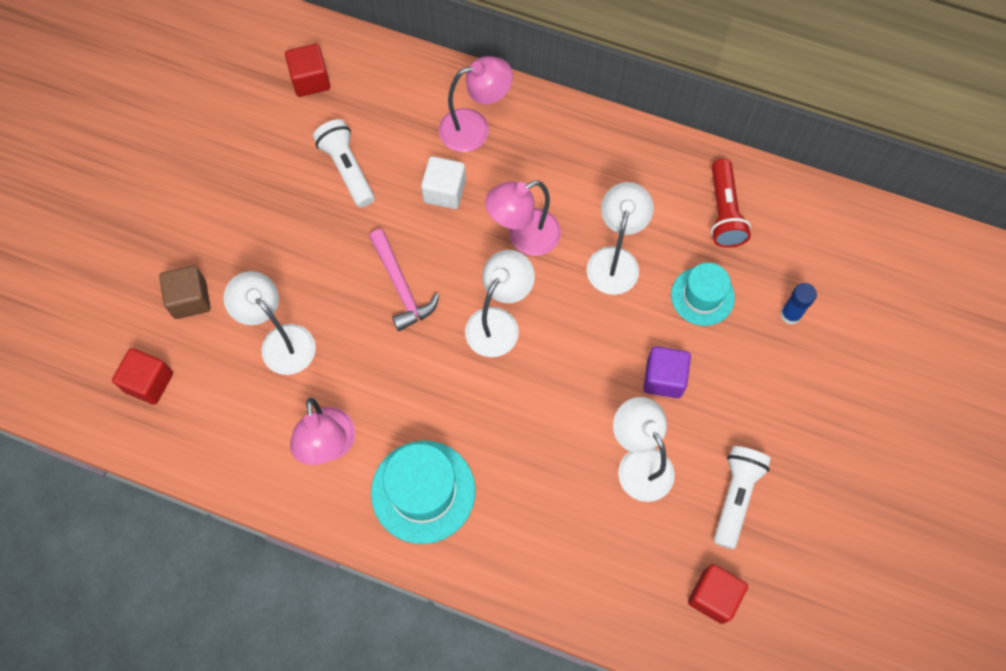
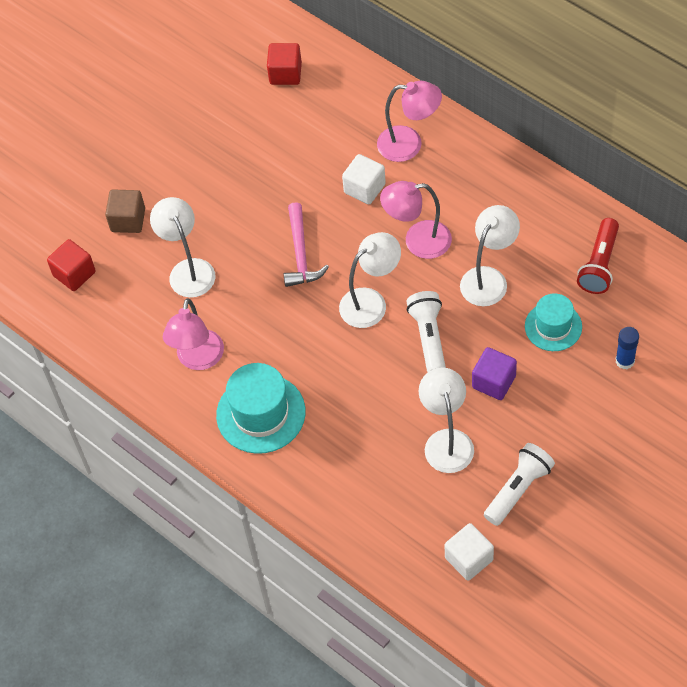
camera: 25 degrees right, 10 degrees down
(347, 169) = (290, 151): white flashlight -> white flashlight (429, 337)
(713, 596) = (469, 559): red cube -> white cube

